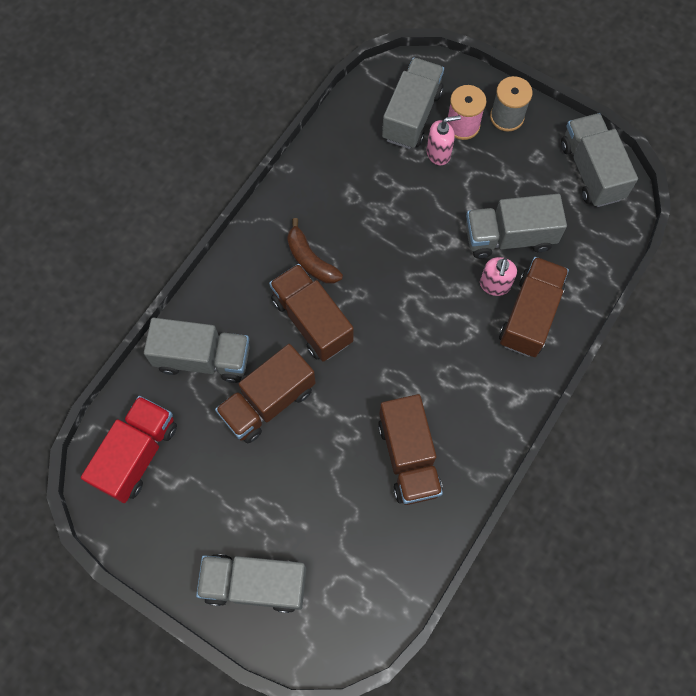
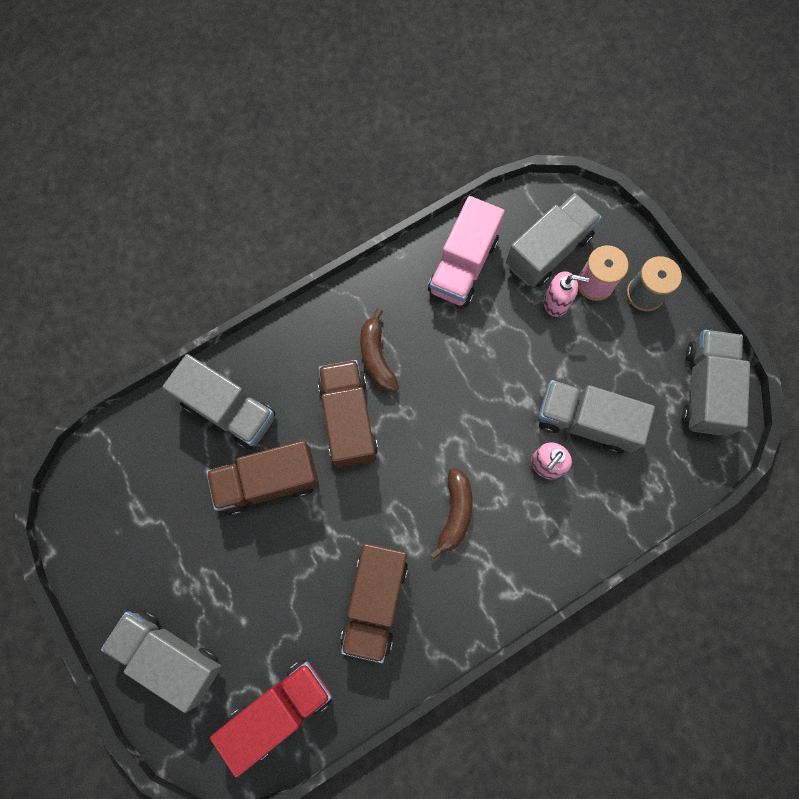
camera: 25 degrees right, 5 degrees up
(137, 454) = (124, 476): red truck -> red truck (279, 709)
(346, 155) = (463, 265): none -> pink truck
(439, 357) = (455, 513): none -> brown banana
(529, 315) = (566, 512): brown truck -> none

